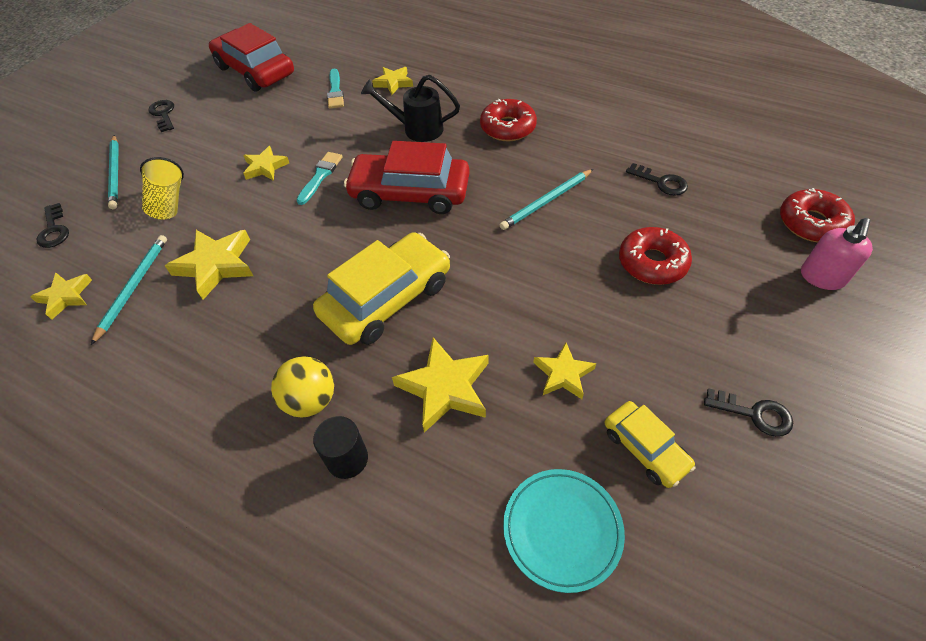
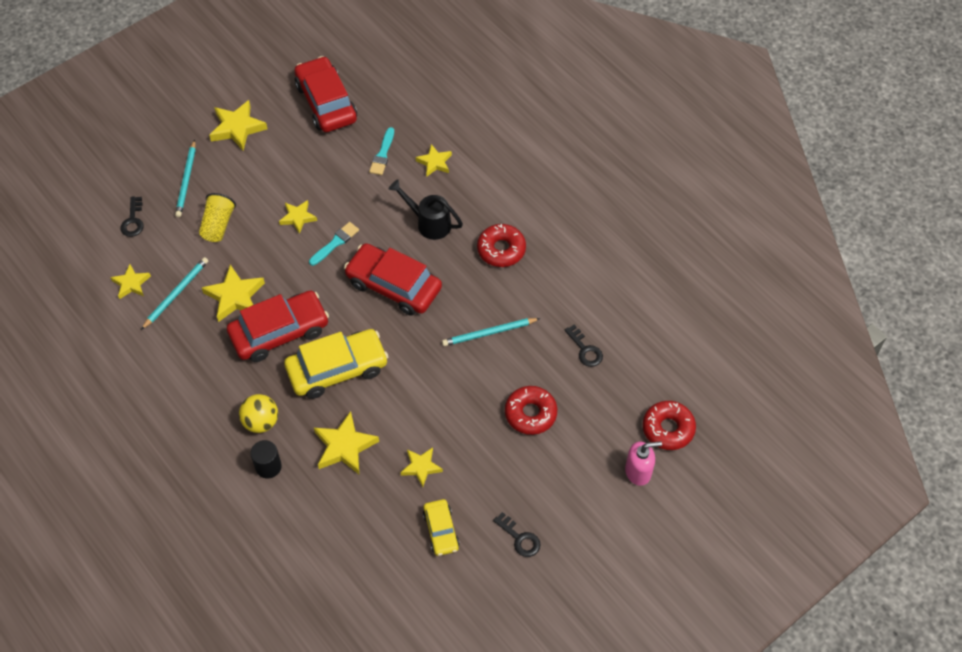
camera: 20 degrees right, 5 degrees up
(163, 114) = (237, 128): black key -> yellow star
(291, 284) = (279, 332): none -> red car
(562, 530) = (367, 553): turquoise plate -> none
(822, 277) = (638, 471): pink soap dispenser -> pink soap dispenser turned 150 degrees counterclockwise

